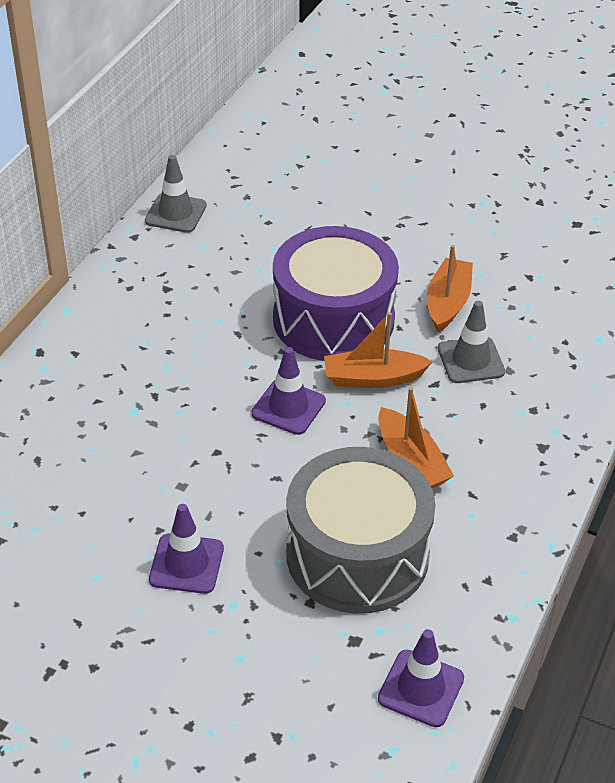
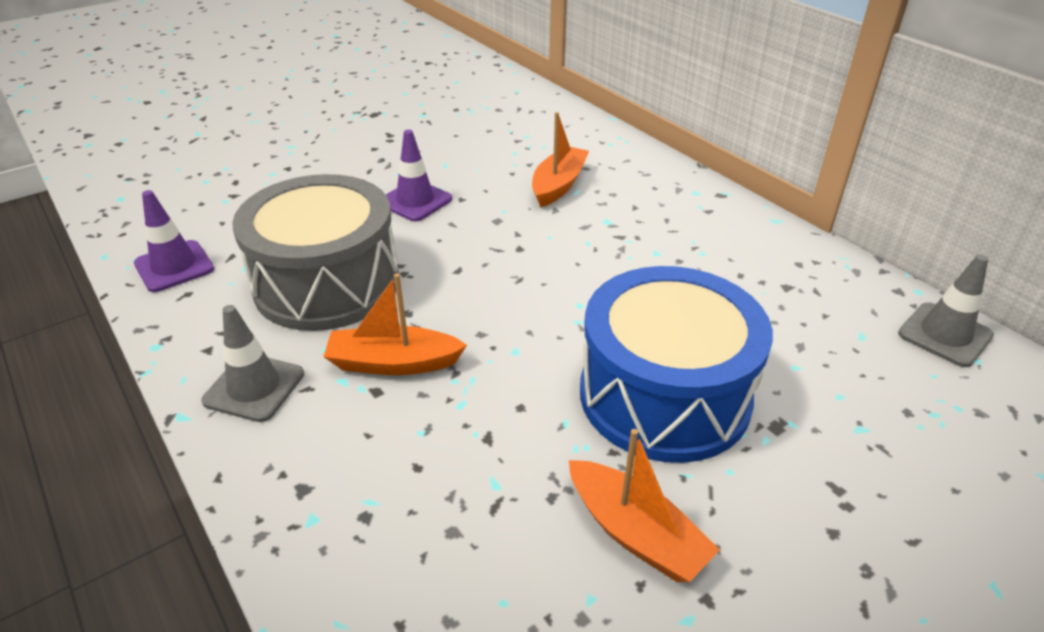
camera: 120 degrees right, 5 degrees down
(288, 407) = (541, 307): purple traffic cone -> none
(333, 319) = (664, 395): purple drum -> blue drum
(373, 378) = (537, 387): orange boat -> orange boat (558, 185)
(471, 360) = (501, 496): grey traffic cone -> grey traffic cone (254, 387)

